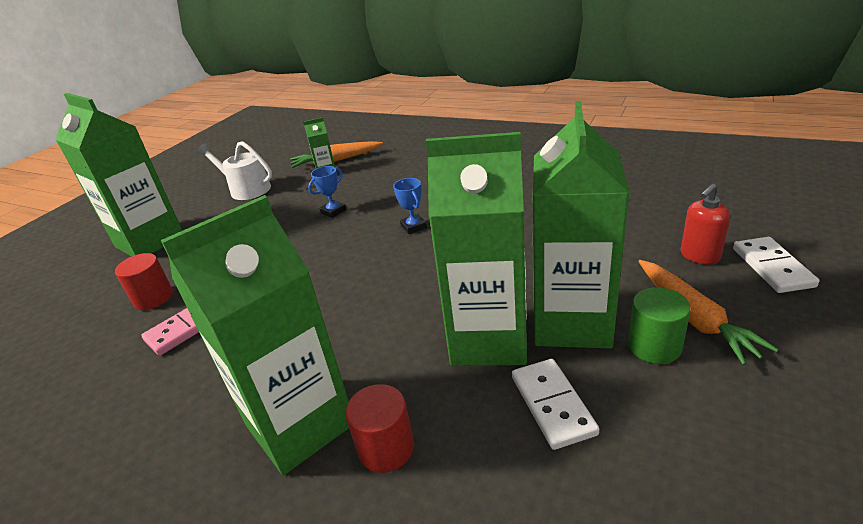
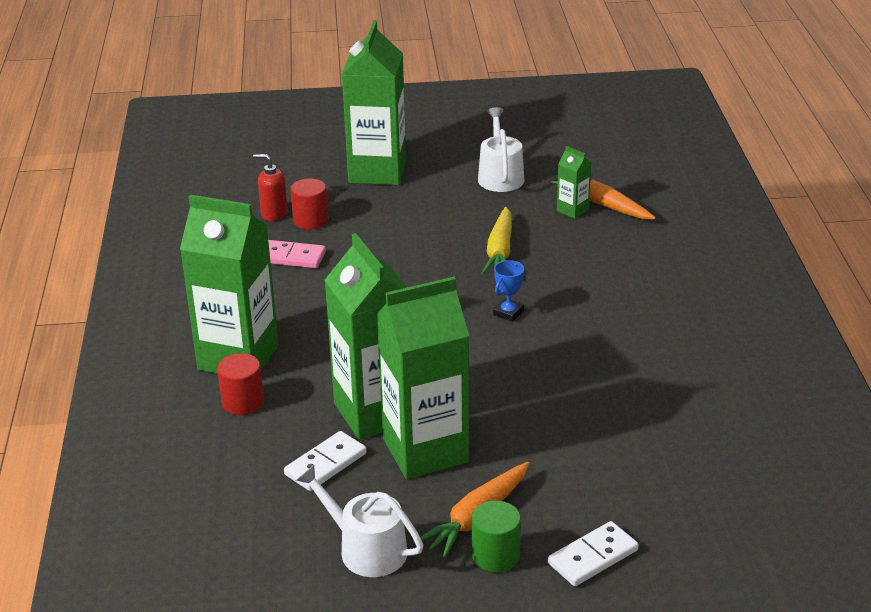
camera: 55 degrees right, 0 degrees up
(333, 211) = (500, 251): blue trophy -> yellow carrot
(654, 346) = (423, 501): green cylinder -> green cylinder (495, 555)
(699, 256) = (582, 507): red soap dispenser -> red soap dispenser (274, 214)
(726, 416) = (366, 549): none -> white watering can

